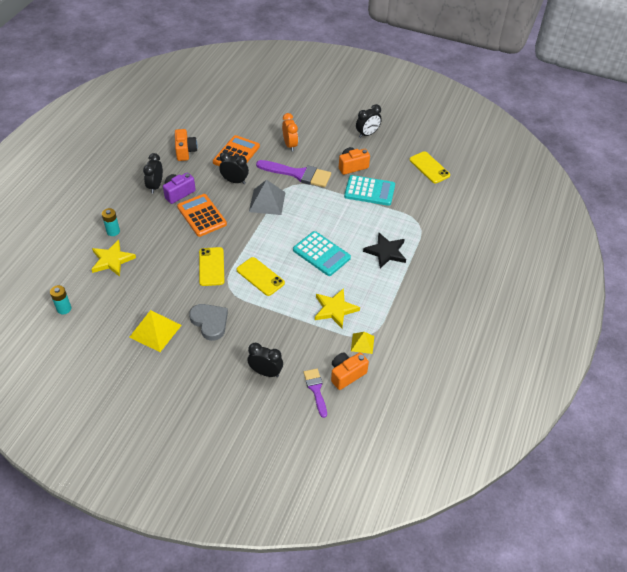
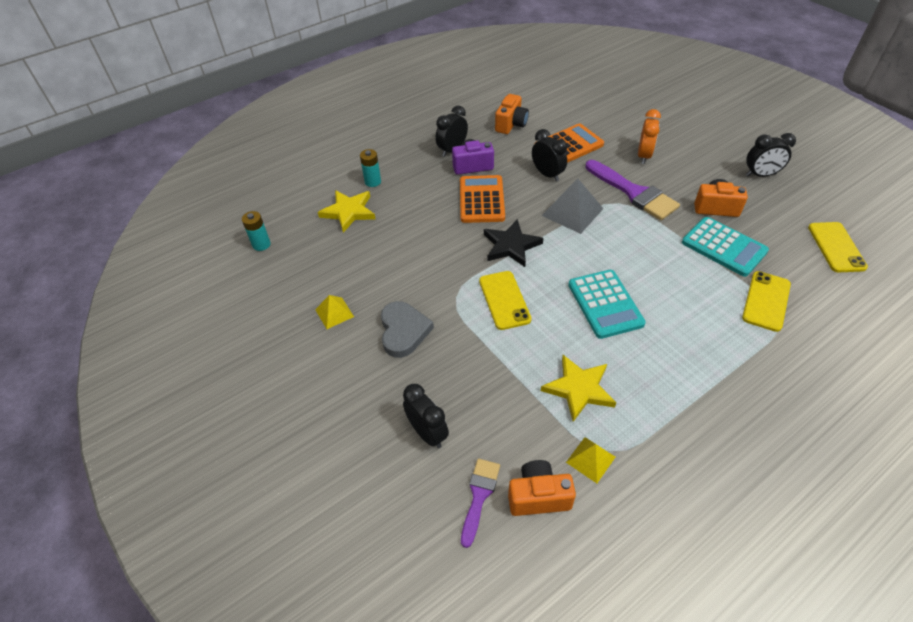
camera: 35 degrees right, 0 degrees up
(155, 331) = (334, 313): yellow pyramid -> yellow pyramid, size x0.58
(211, 266) = (452, 263): yellow phone -> yellow phone (766, 301)
(386, 252) = (703, 339): black star -> black star (511, 245)

